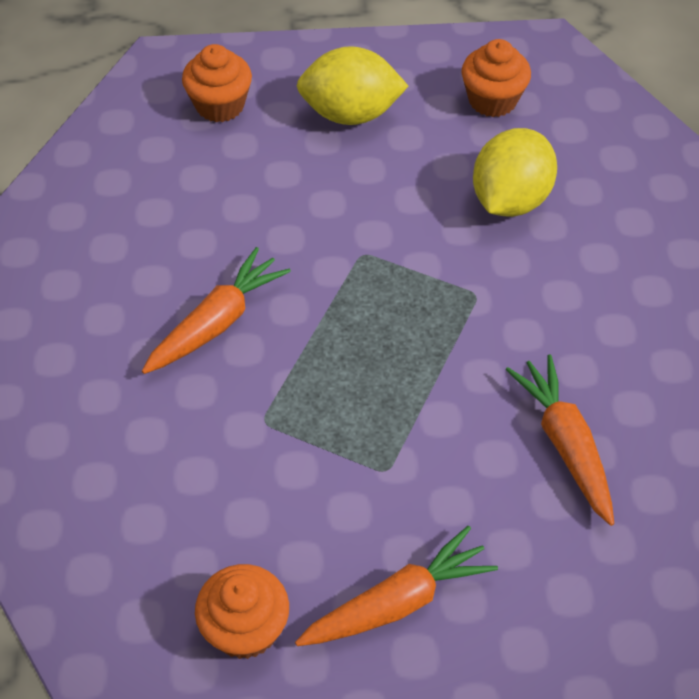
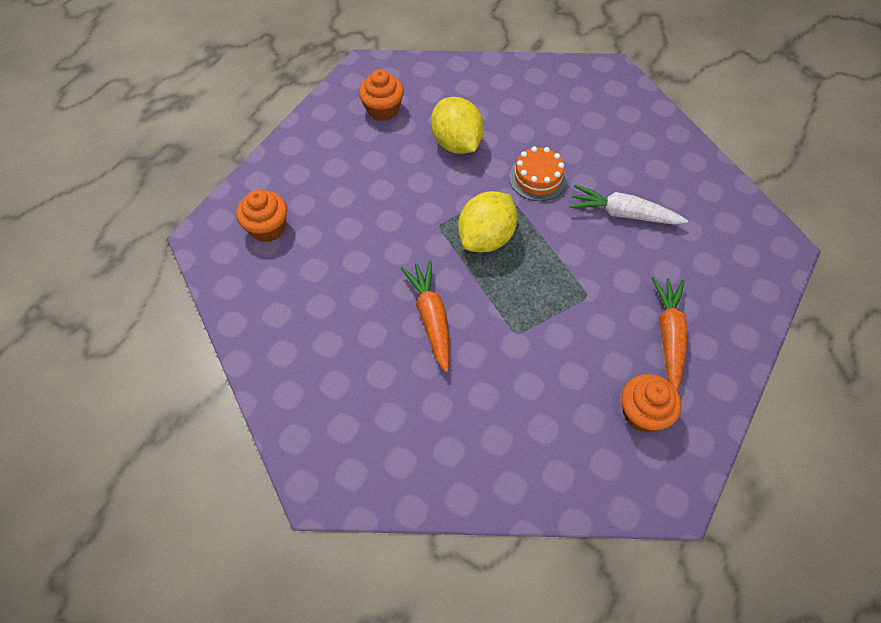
camera: 55 degrees left, 5 degrees up
(350, 114) = (334, 173): yellow lemon -> yellow lemon (486, 238)
(535, 315) = (538, 178): none -> orange cake
(565, 444) = (623, 214): orange carrot -> white carrot

